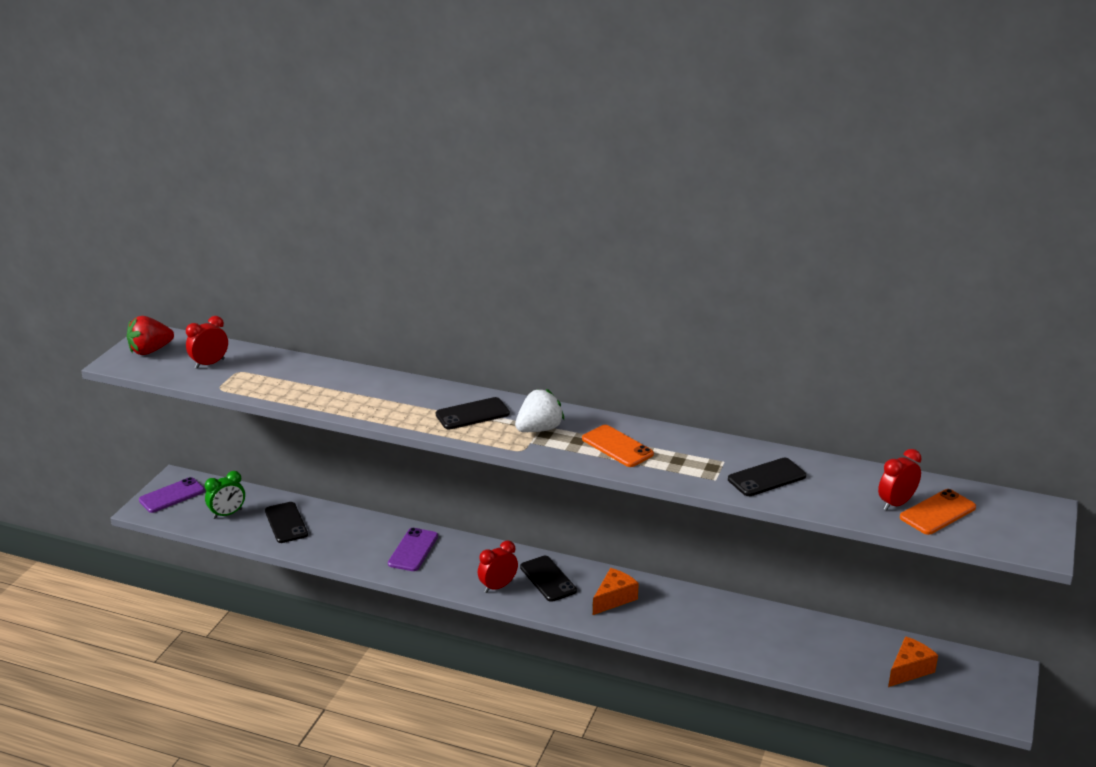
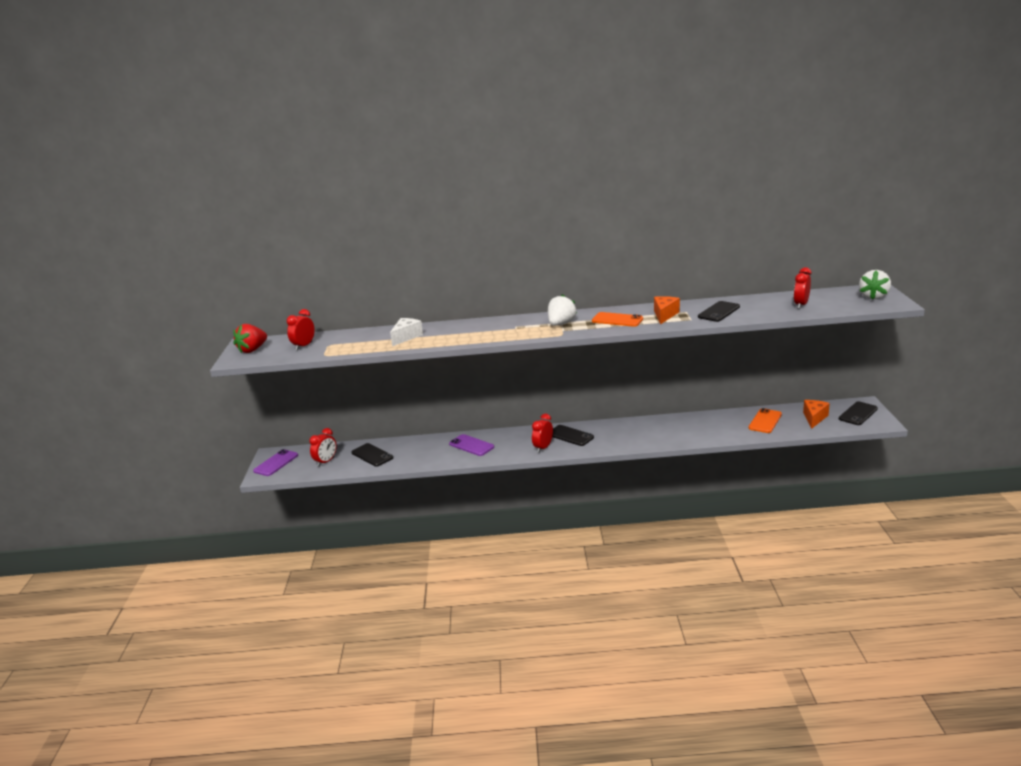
camera: 20 degrees left, 5 degrees down
(227, 514) = (326, 462): green clock -> red clock
(335, 388) = (406, 337): none -> white cheese
(413, 550) = (471, 445): purple phone -> purple phone turned 45 degrees counterclockwise
(472, 414) = (511, 327): black phone -> black phone (858, 414)
(614, 598) = (619, 434): orange cheese -> orange cheese (664, 315)
(937, 512) = (826, 303): orange phone -> orange phone (765, 421)
(1021, 524) = (873, 297): none -> white strawberry

